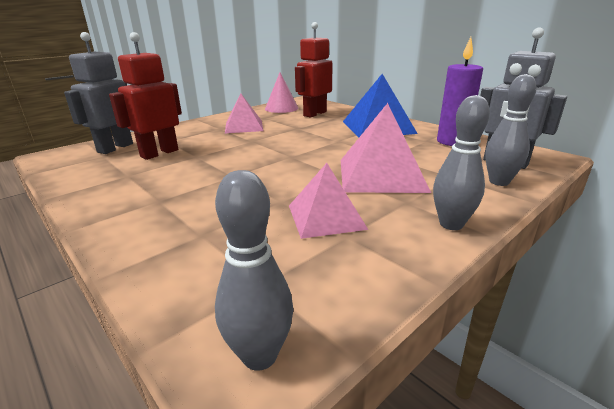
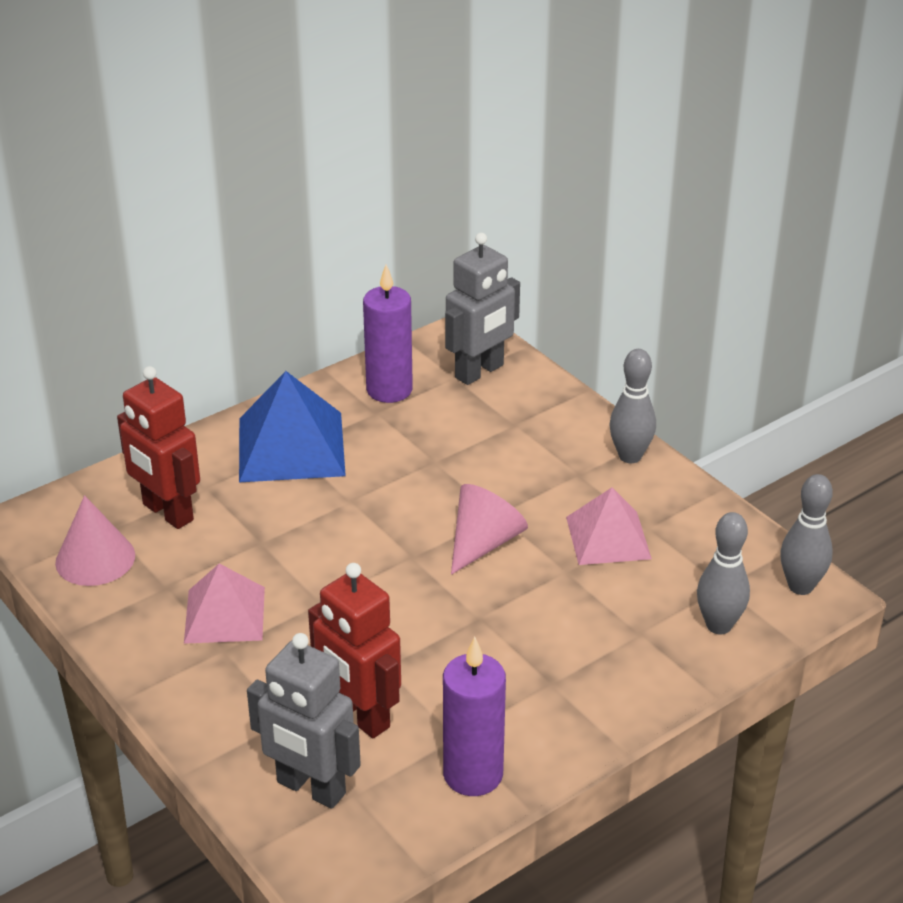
camera: 85 degrees left, 10 degrees up
(91, 181) = (473, 774): none -> purple candle
(308, 173) = (484, 543): none -> pink cone
(381, 175) = (500, 479): pink pyramid -> none
(499, 182) = (536, 395): grey bowling pin -> grey bowling pin (718, 625)

